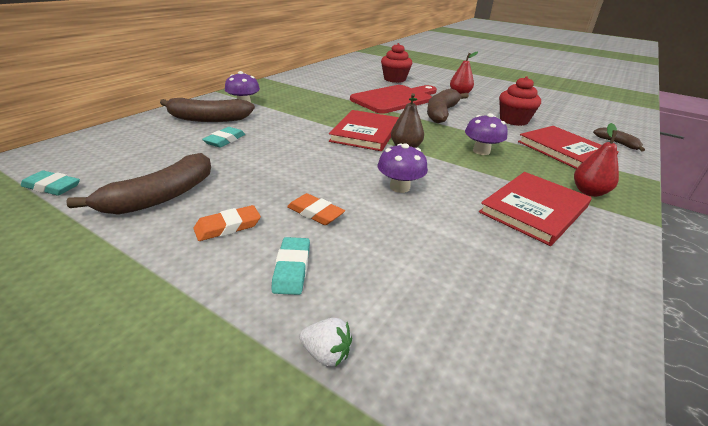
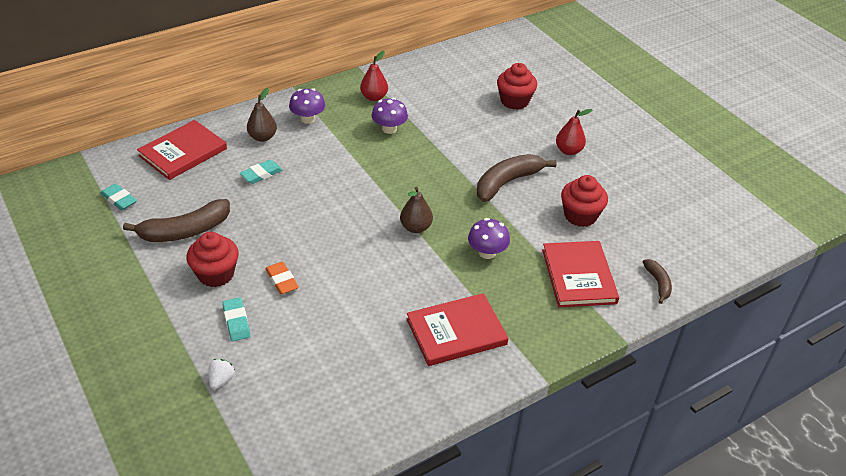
camera: 25 degrees right, 10 degrees up
(208, 119) = (262, 137): brown banana -> brown pear
(228, 227) = (216, 274): orange eraser -> red cupcake
(292, 268) = (236, 321): turquoise eraser -> turquoise eraser turned 45 degrees counterclockwise
(326, 353) = (221, 380): white strawberry -> white strawberry turned 120 degrees counterclockwise
(365, 133) = (395, 196): red book -> red book (183, 152)
(395, 99) = (477, 144): red cutting board -> none
(399, 187) = (366, 274): purple mushroom -> purple mushroom (389, 129)
(589, 192) = (531, 331): red pear -> red pear (374, 97)

